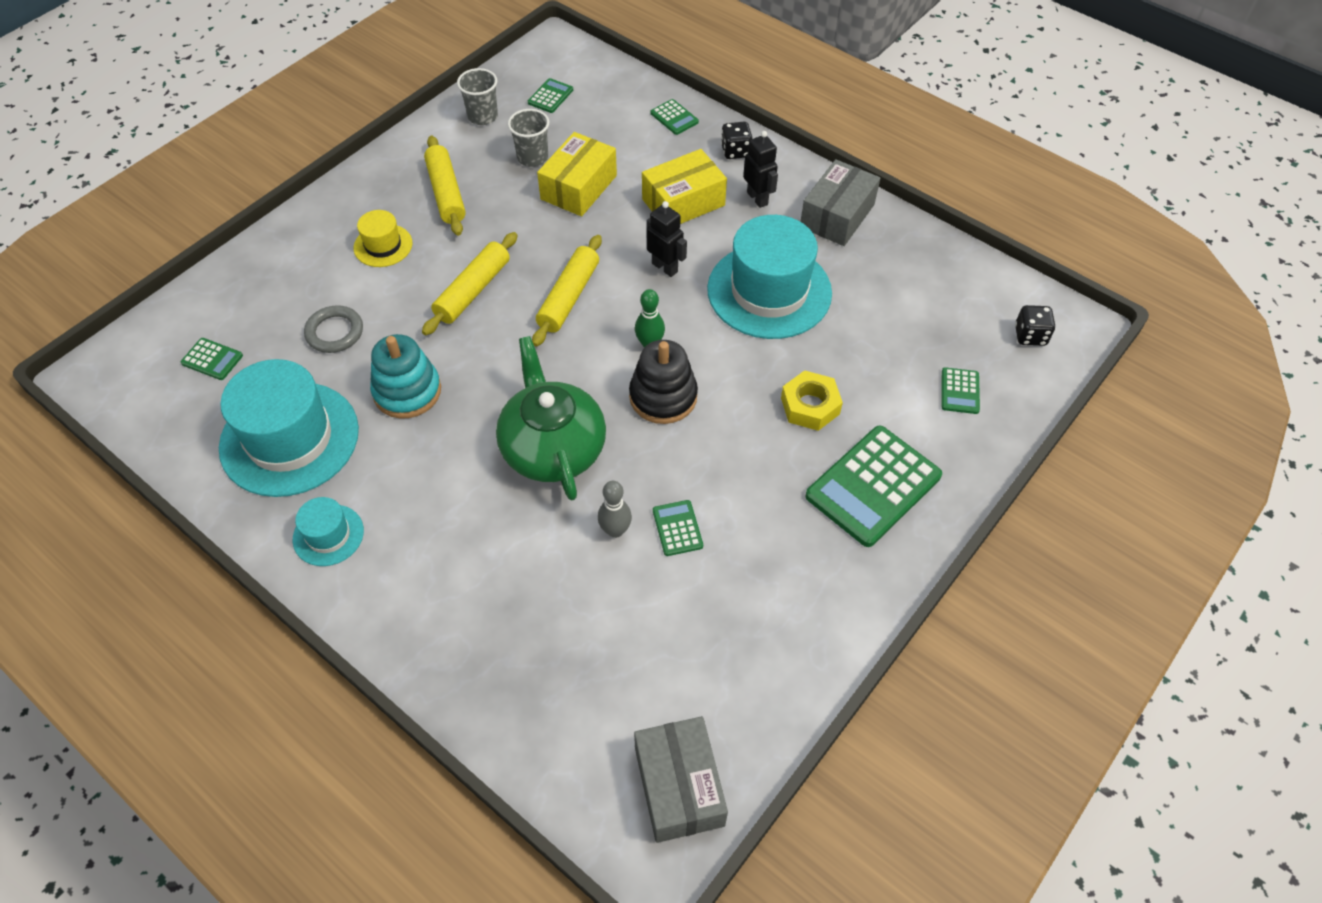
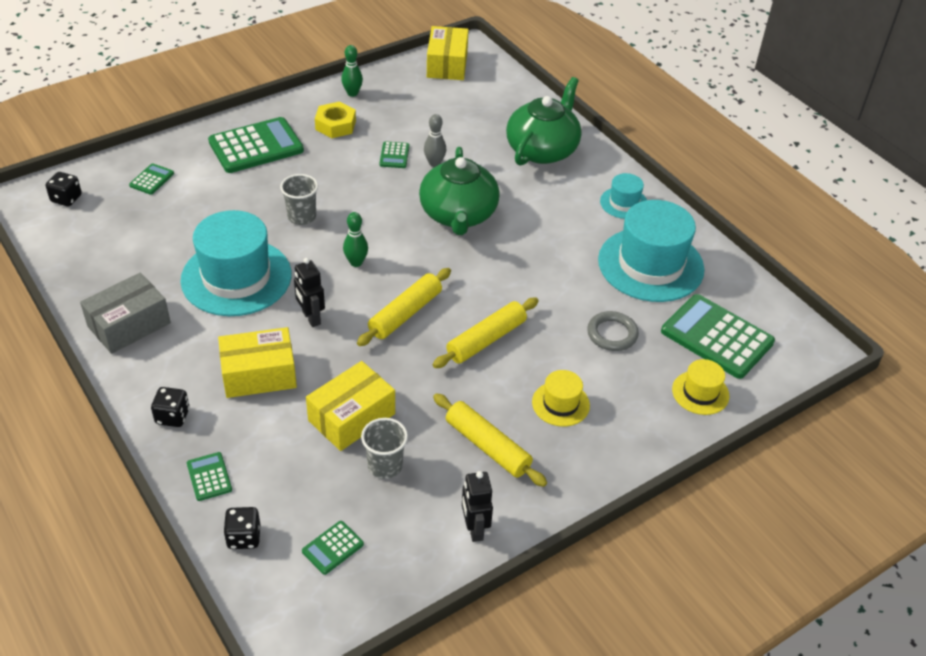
camera: 165 degrees left, 10 degrees down
(212, 359) = (717, 337): green calculator -> green calculator, size x2.17
(237, 291) = (700, 393): none -> yellow hat
(407, 391) = (557, 275): turquoise stacking toy -> none
(446, 193) = (487, 446): yellow rolling pin -> yellow rolling pin turned 45 degrees counterclockwise
(463, 610) = (542, 149): none -> green teapot
(483, 116) = (422, 539): grey cup -> grey cup (302, 217)
(622, 88) = (244, 537): none -> black dice
(663, 397) = (365, 226): black stacking toy -> none
(679, 786) = (447, 64): grey box -> yellow box
(757, 198) = (187, 360): black robot -> black robot (474, 529)
(802, 647) = (352, 93): none -> green bowling pin
(810, 406) = (263, 196): yellow nut -> yellow nut (335, 125)

